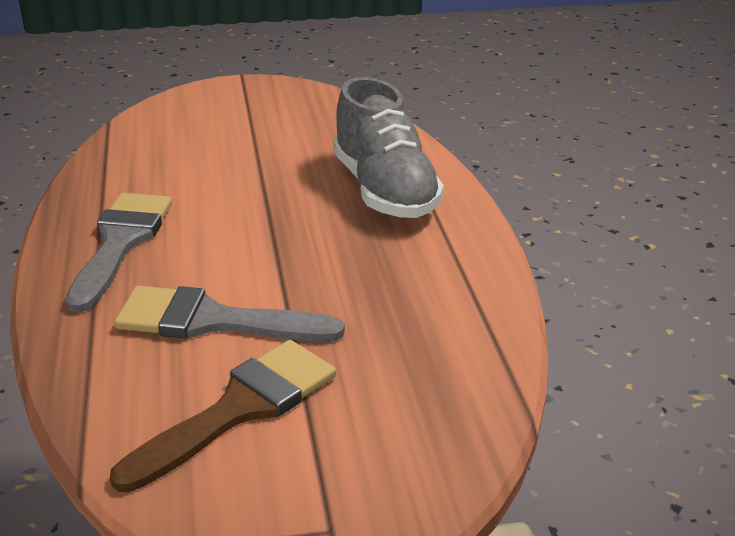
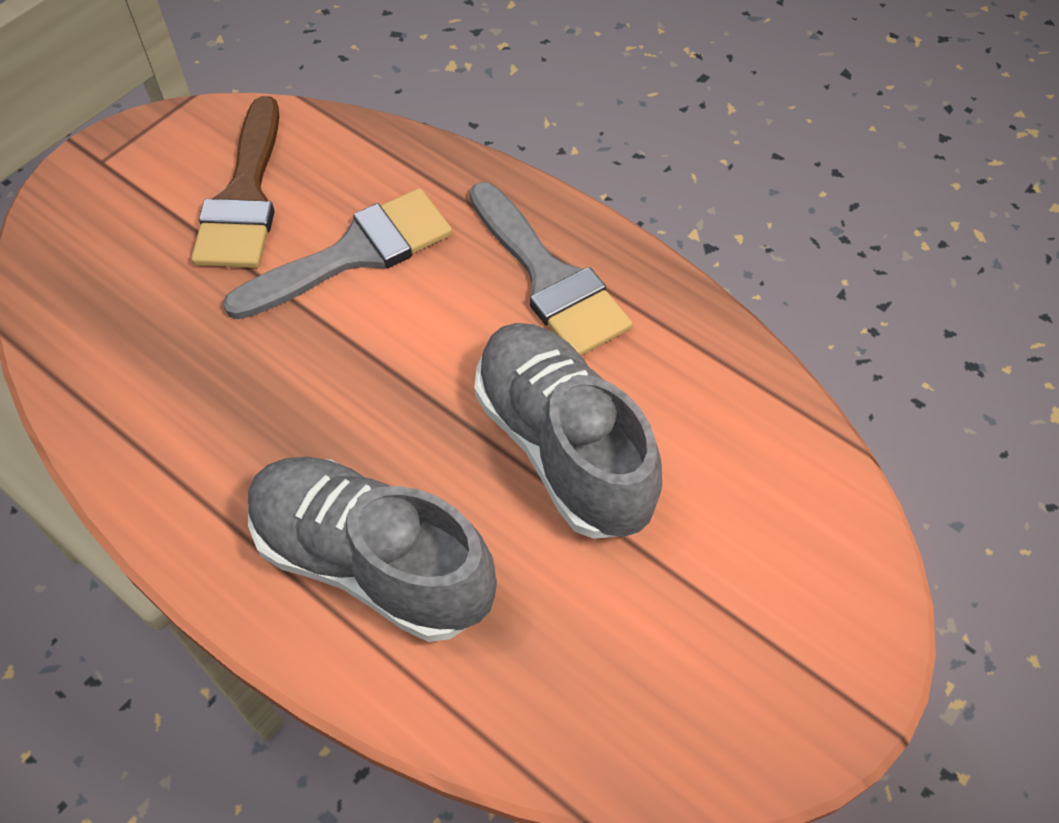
camera: 140 degrees right, 25 degrees up
(234, 181) = (563, 446): none -> grey shoe

